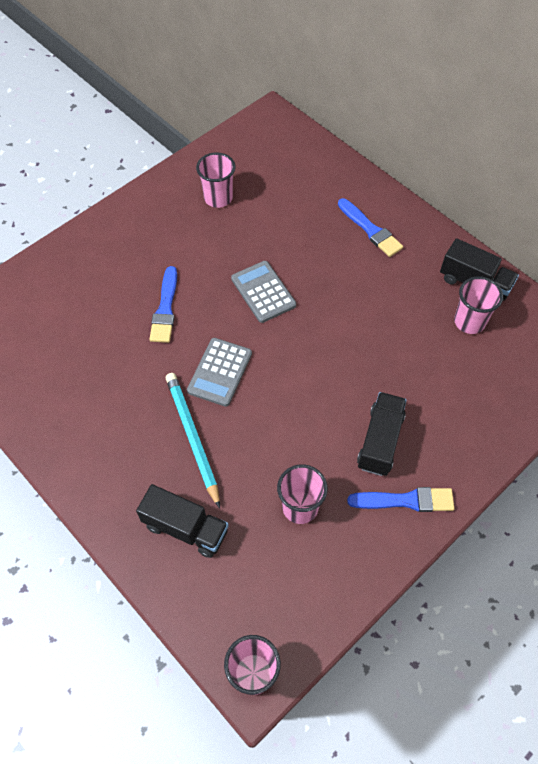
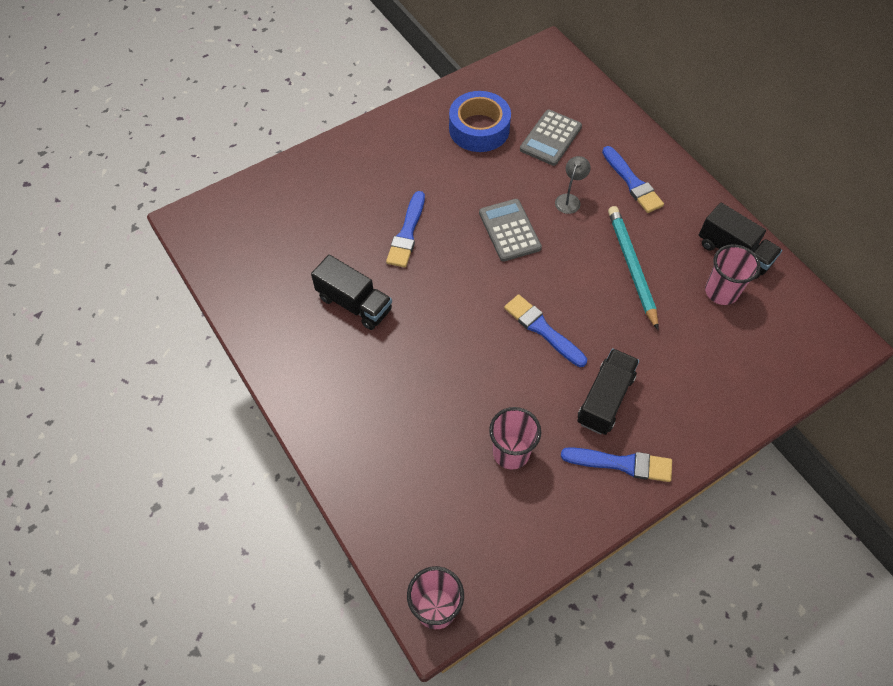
camera: 10 degrees right, 0 degrees up
(185, 528) = (392, 454): black truck -> black truck (354, 303)
(192, 437) = (413, 365): turquoise pencil -> turquoise pencil (631, 267)
(218, 198) = (479, 129): pink cup -> blue tape
(219, 372) = (451, 304): grey calculator -> grey calculator (550, 138)
(310, 383) = (542, 329): none -> blue brush
(315, 254) = (569, 199): none -> grey lamp

